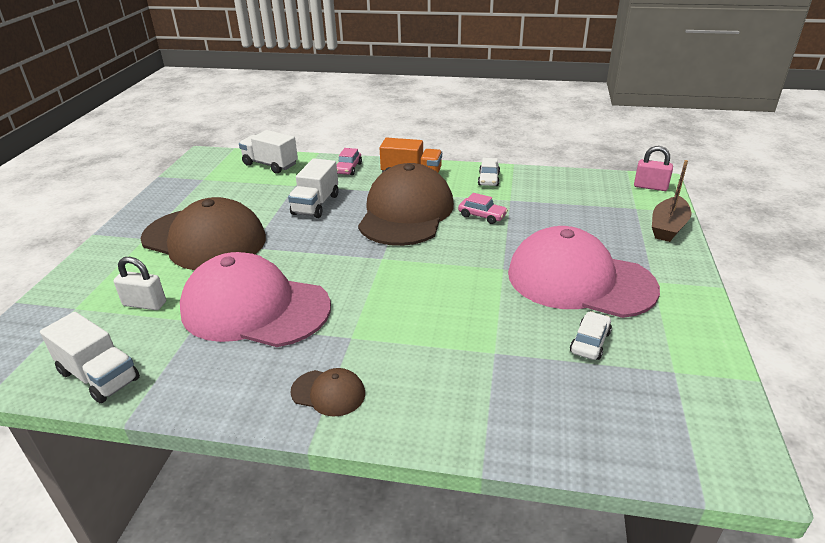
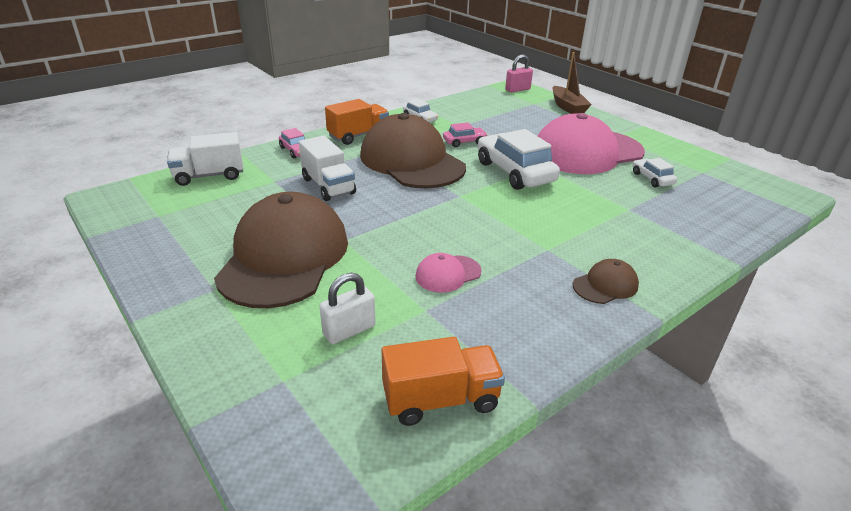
camera: 50 degrees left, 0 degrees up
(99, 376) = (440, 399): white truck -> orange truck
(204, 239) = (284, 257): brown cap -> brown cap turned 60 degrees counterclockwise
(255, 308) = (448, 274): pink cap -> pink cap, size x0.42
(466, 263) = (514, 172): none -> white car

